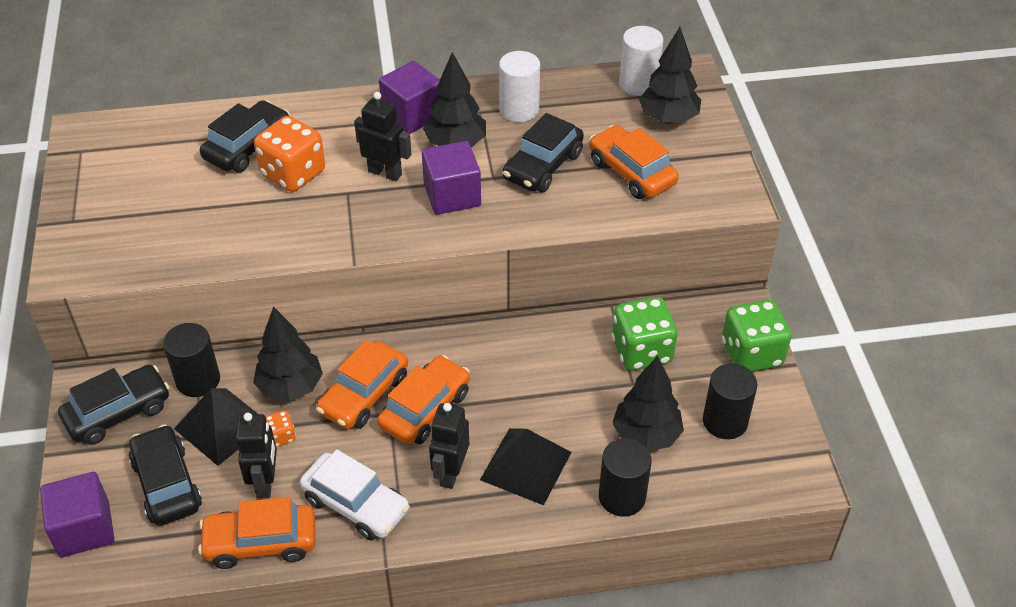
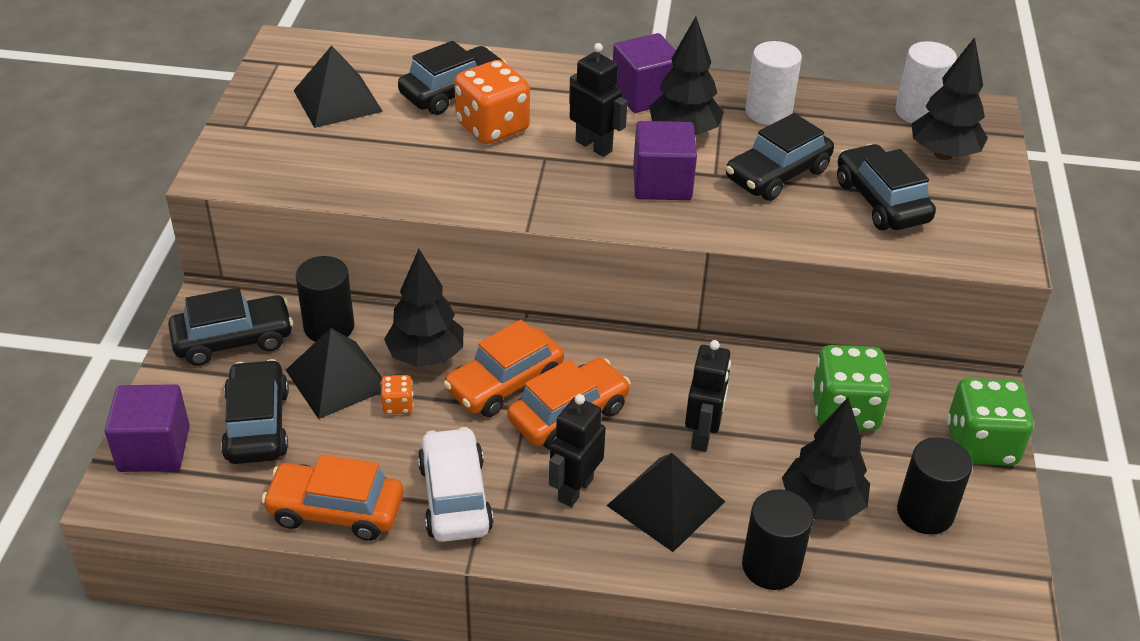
camera: 15 degrees right, 5 degrees down
(148, 177) = (337, 100): none -> black pyramid
(265, 482) = (363, 448): black robot -> black robot (702, 435)
(355, 505) = (455, 497): white car -> white car turned 150 degrees counterclockwise
(632, 172) = (881, 201): orange car -> black car

